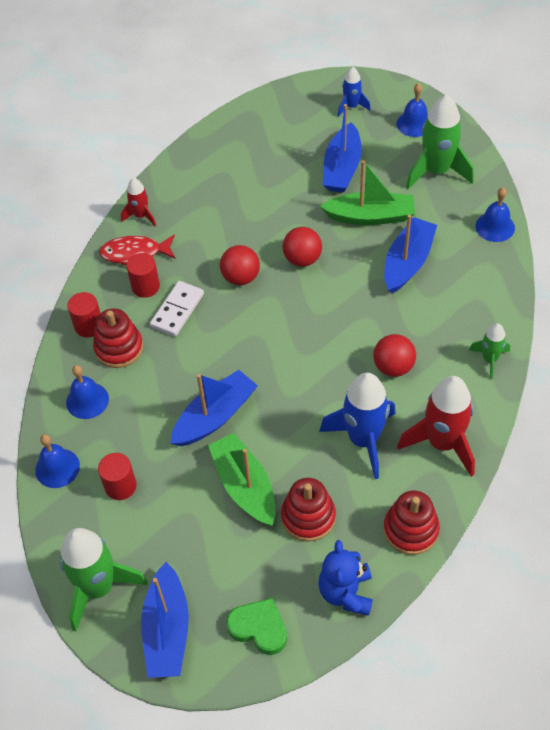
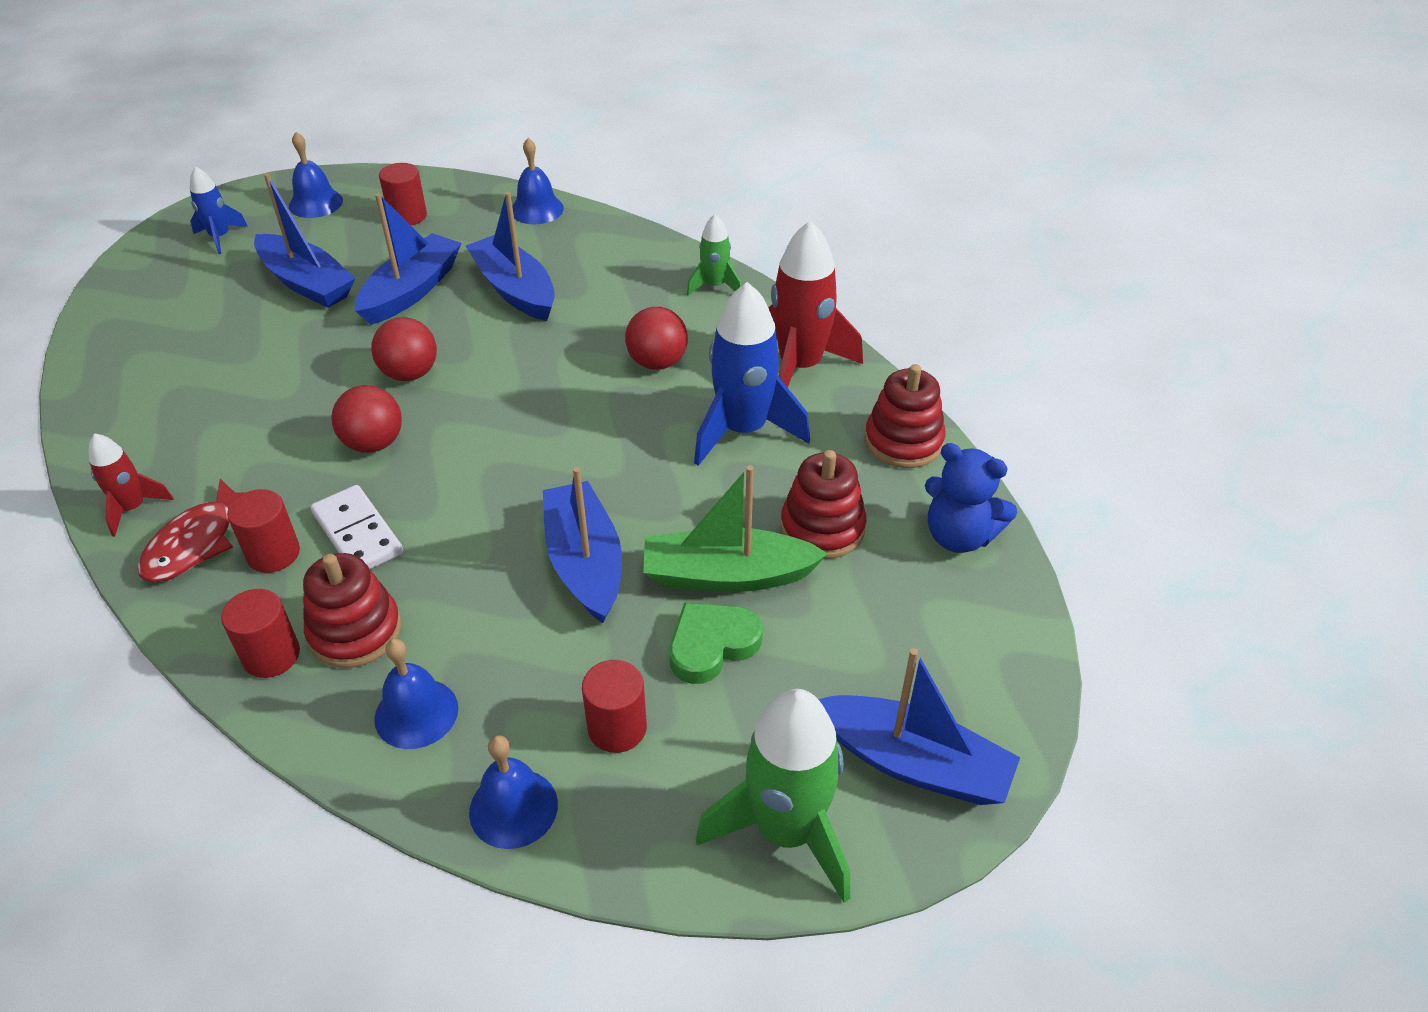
camera: 65 degrees left, 10 degrees down
(259, 628) = (966, 648): green heart -> green heart (712, 645)
(370, 216) = (411, 291): green boat -> blue boat
(436, 171) = (408, 216): green rocket -> red cylinder

